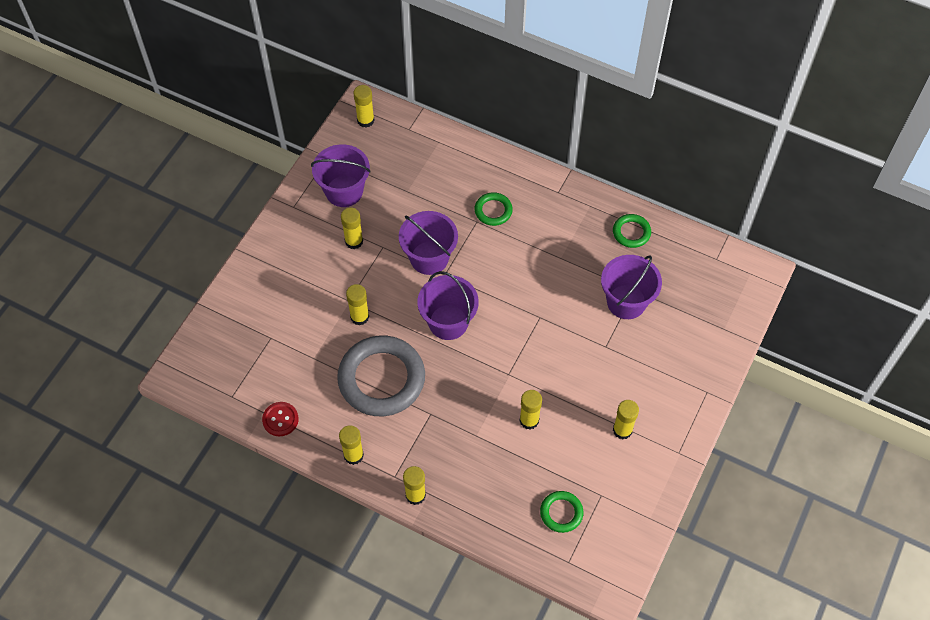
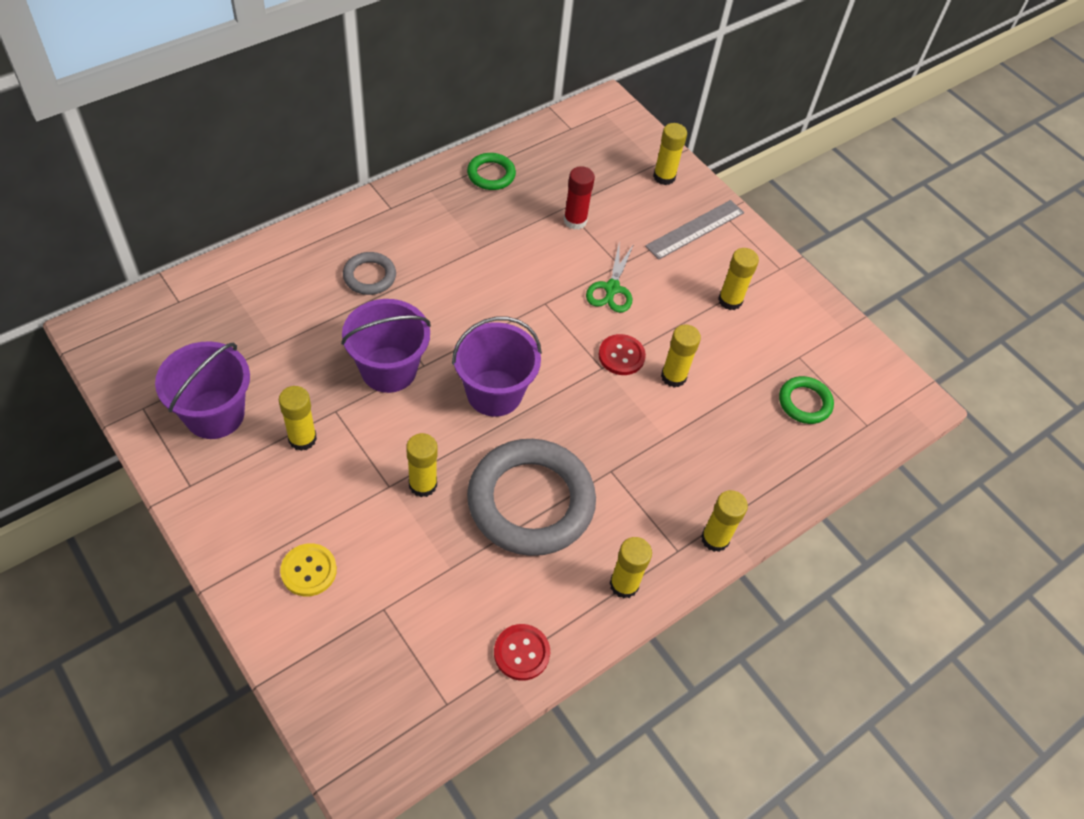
camera: 70 degrees left, 5 degrees down
(273, 290) = (309, 571): none -> yellow button
(365, 120) = (123, 339): yellow glue stick -> yellow glue stick (664, 177)
(493, 211) = (369, 276): green ring -> grey ring
(525, 381) = (621, 356): none -> red button
(580, 351) = (612, 289): none -> green scissors
(626, 302) = (575, 221): purple bucket -> red glue stick
(675, 380) = (695, 229): none -> grey ruler

